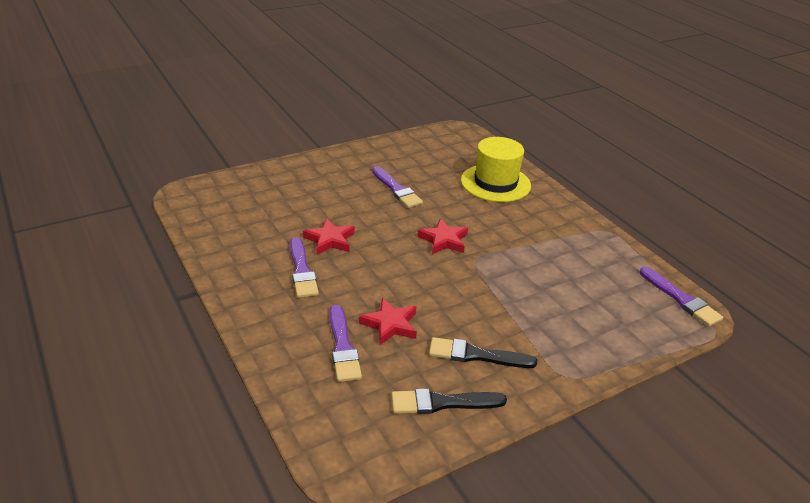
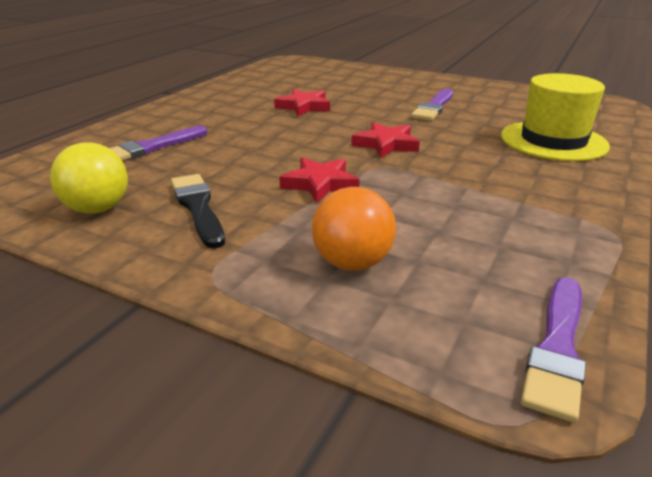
camera: 60 degrees right, 5 degrees down
(302, 271) = (243, 109): purple brush -> none
(390, 324) = (206, 156): red star -> red star (320, 184)
(442, 403) = (98, 209): black brush -> yellow ball
(585, 322) = (352, 263): none -> orange ball

